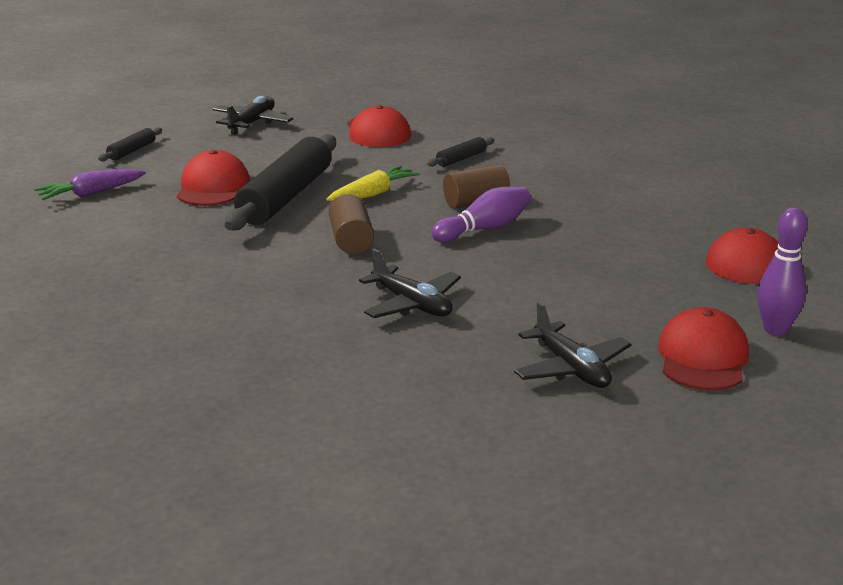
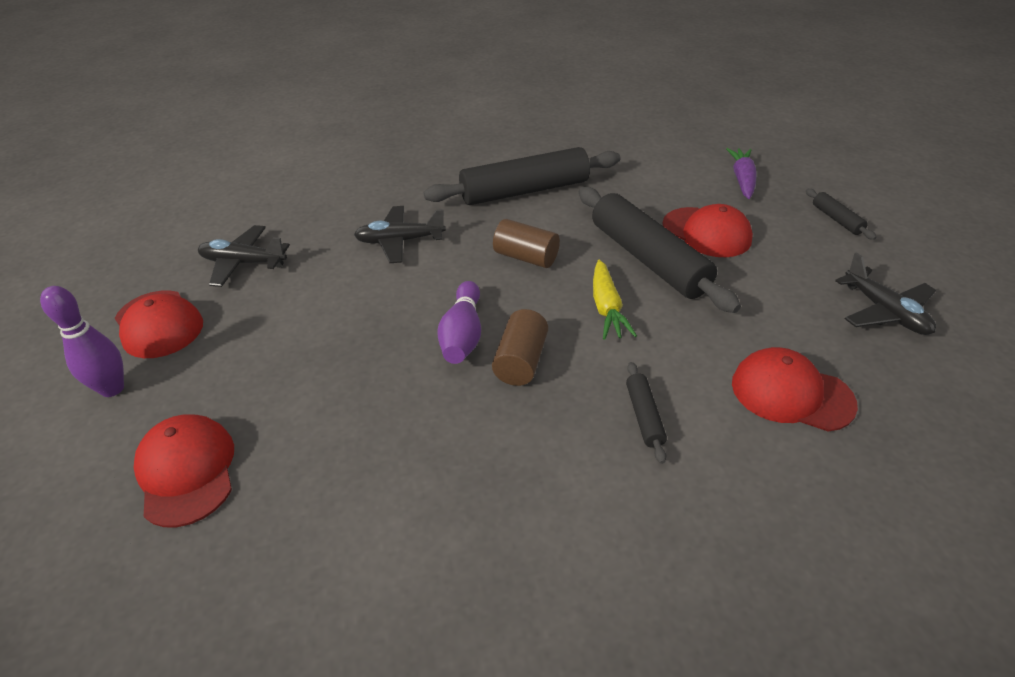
camera: 130 degrees right, 15 degrees up
(233, 280) = (525, 191): none -> black rolling pin

